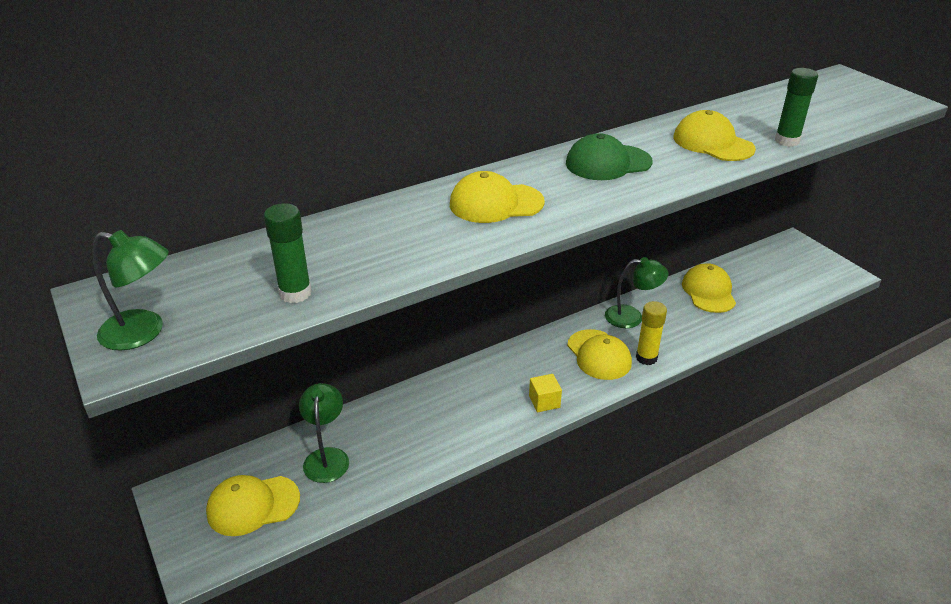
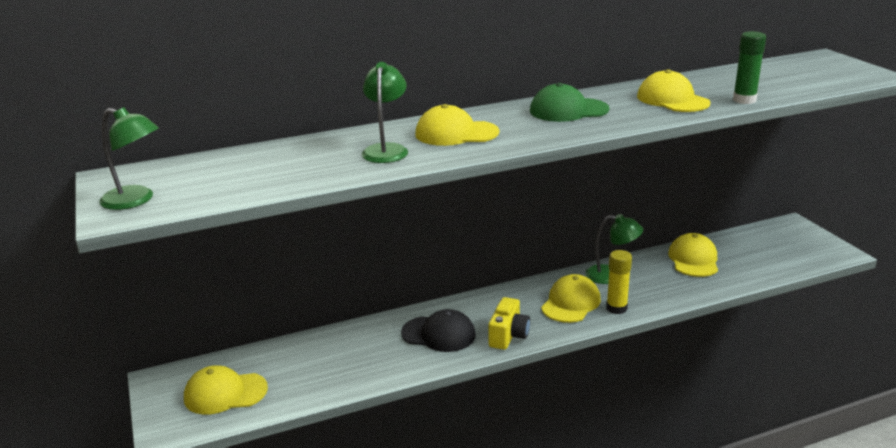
camera: 10 degrees right, 10 degrees down
(295, 293) = (264, 182): green glue stick -> none
(327, 457) = (299, 363): green lamp -> green lamp (386, 150)
(470, 406) = (439, 334): none -> black cap
(544, 401) = (508, 336): yellow cube -> yellow camera
(599, 355) = (571, 303): yellow cap -> yellow cap turned 135 degrees counterclockwise

